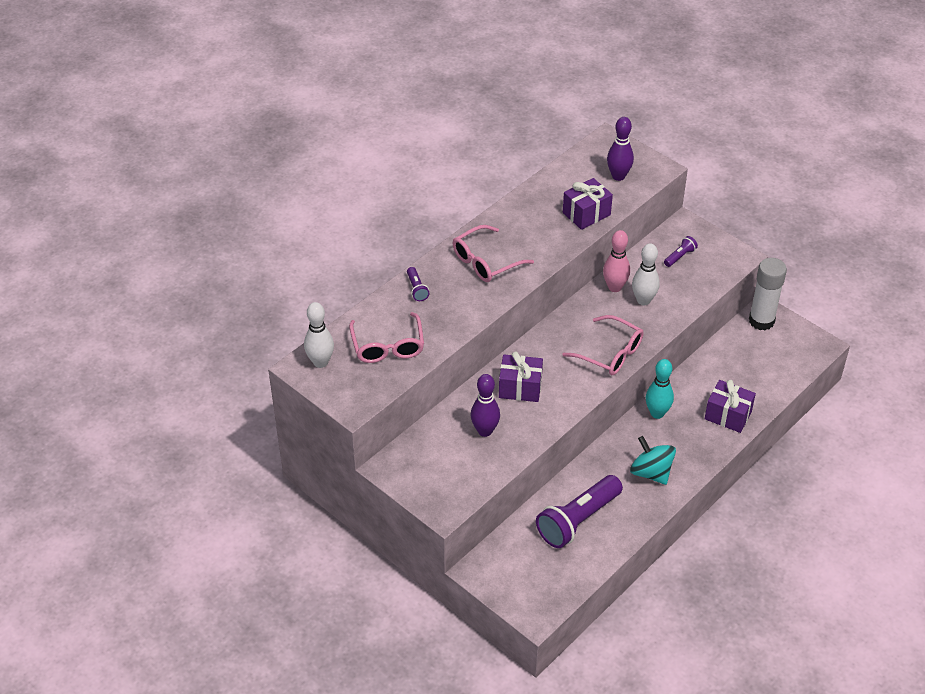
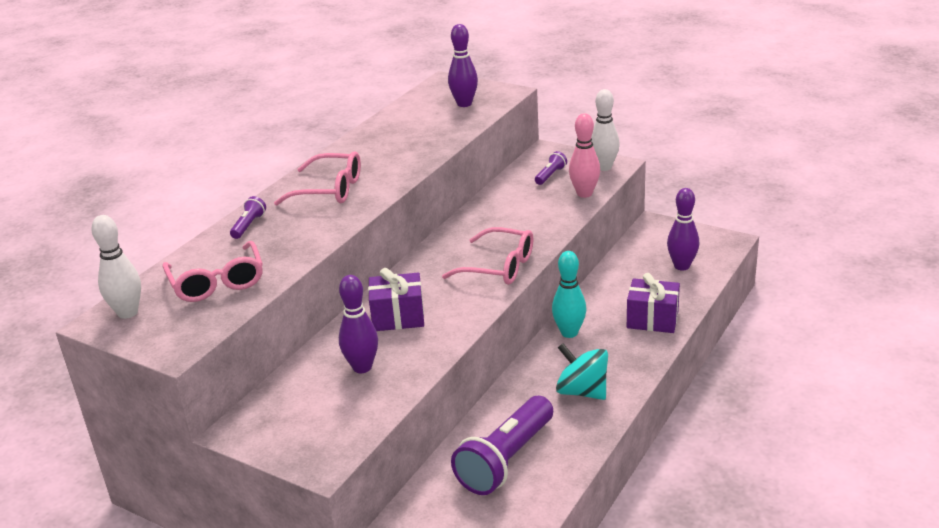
camera: 10 degrees left, 15 degrees down
(417, 289) = (248, 225): purple flashlight -> purple flashlight turned 135 degrees counterclockwise
(485, 262) = (329, 190): pink glasses -> pink glasses turned 120 degrees counterclockwise
(586, 214) = (437, 135): purple gift -> none
(614, 287) = (486, 211): pink bowling pin -> pink bowling pin (584, 194)
(643, 300) = (522, 216): white bowling pin -> white bowling pin (604, 167)
(761, 321) = (655, 232): white glue stick -> none
(771, 364) = (682, 266): none -> purple bowling pin

